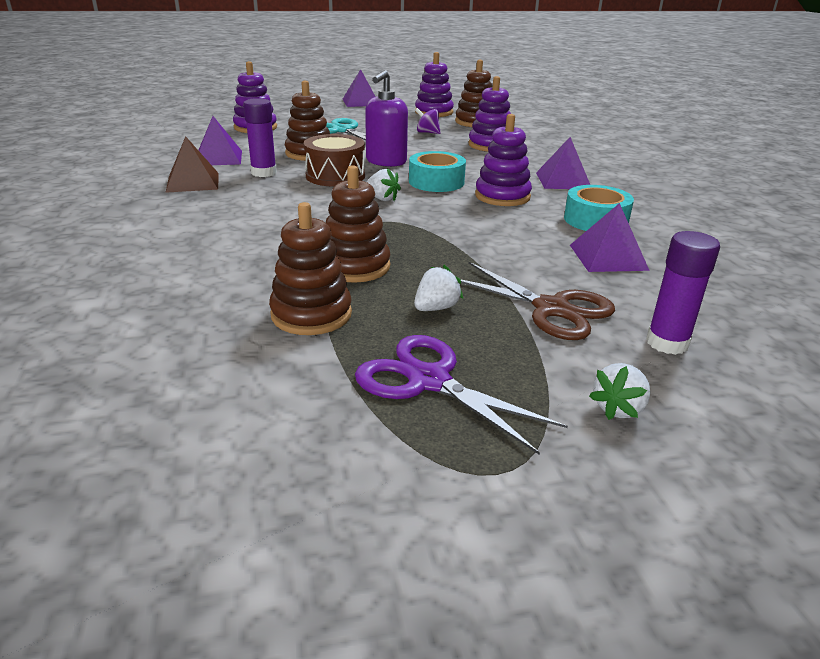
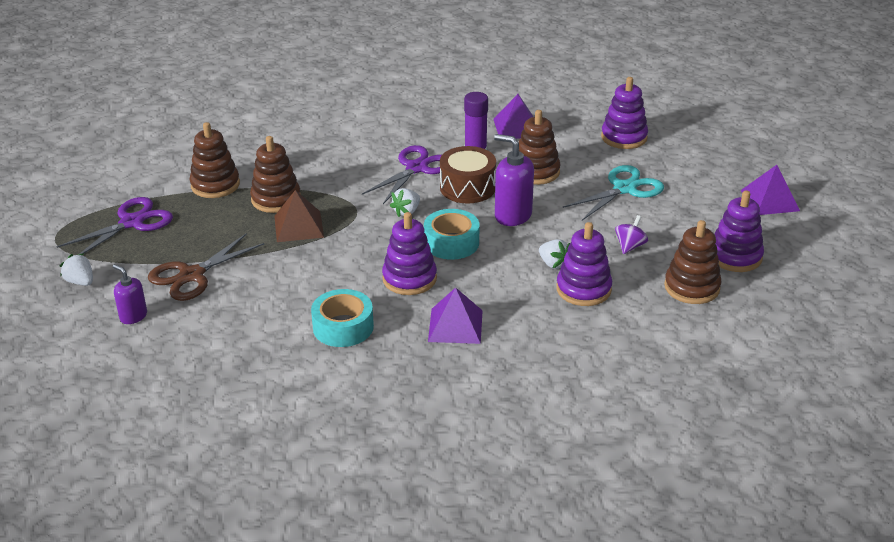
camera: 95 degrees right, 5 degrees up
(193, 182) = (450, 123): brown pyramid -> brown pyramid (298, 226)
(290, 196) = (417, 168): none -> purple scissors
(436, 308) = (208, 229): white strawberry -> white strawberry (553, 264)
(608, 257) = (264, 318): purple pyramid -> none
(667, 343) = (133, 316): purple glue stick -> purple soap dispenser

